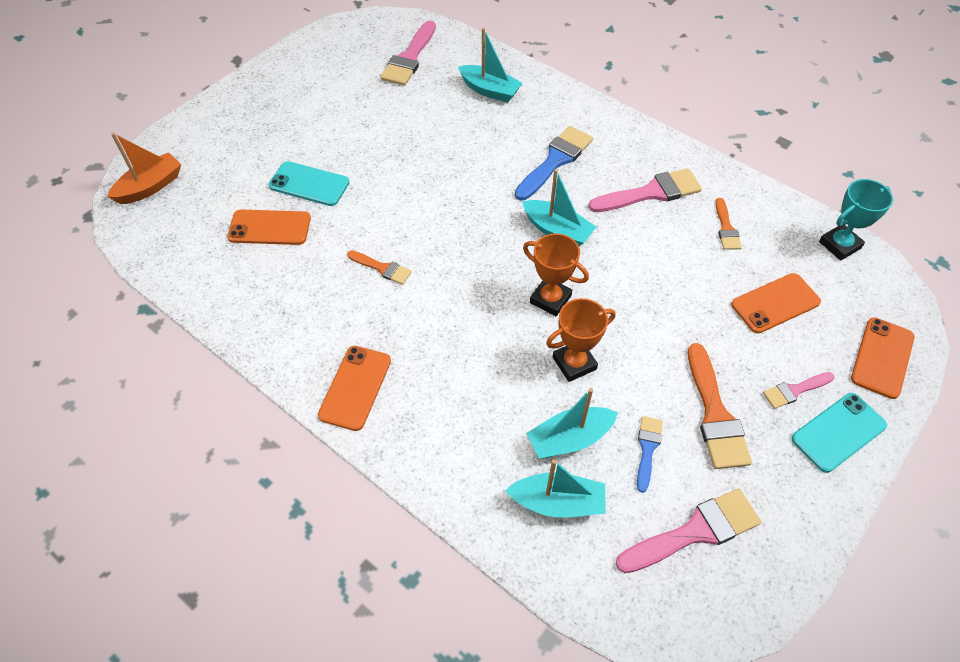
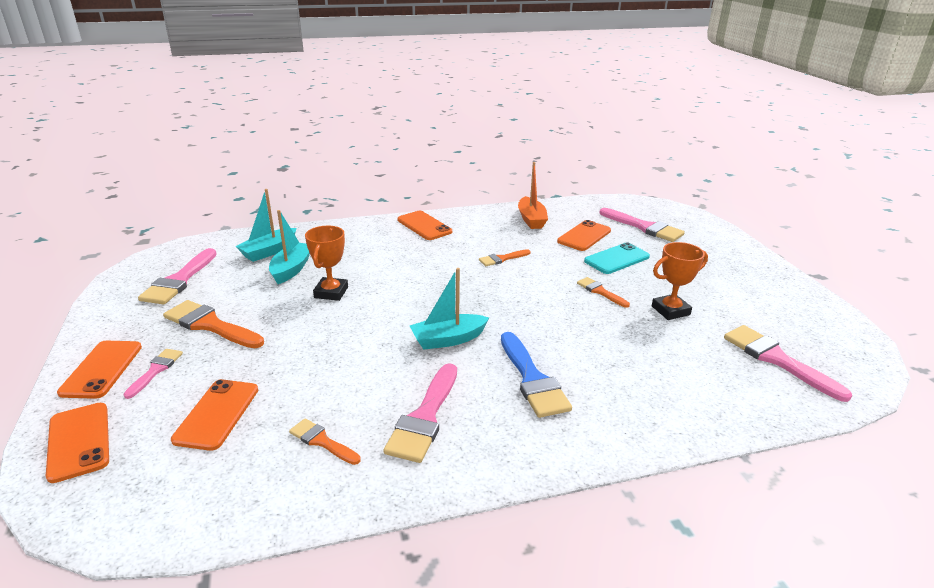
camera: 125 degrees right, 25 degrees down
(150, 187) = (663, 213): orange boat -> orange boat (531, 219)
(206, 189) = (644, 227): none -> pink brush
(389, 172) = (600, 291): none -> orange brush
(490, 90) = (682, 388): turquoise boat -> none
(550, 299) = (390, 306): orange trophy -> orange trophy (670, 310)
(647, 448) = (241, 290): blue brush -> none
(838, 432) = (102, 369): turquoise phone -> orange phone
(839, 245) = (183, 519): turquoise trophy -> none

